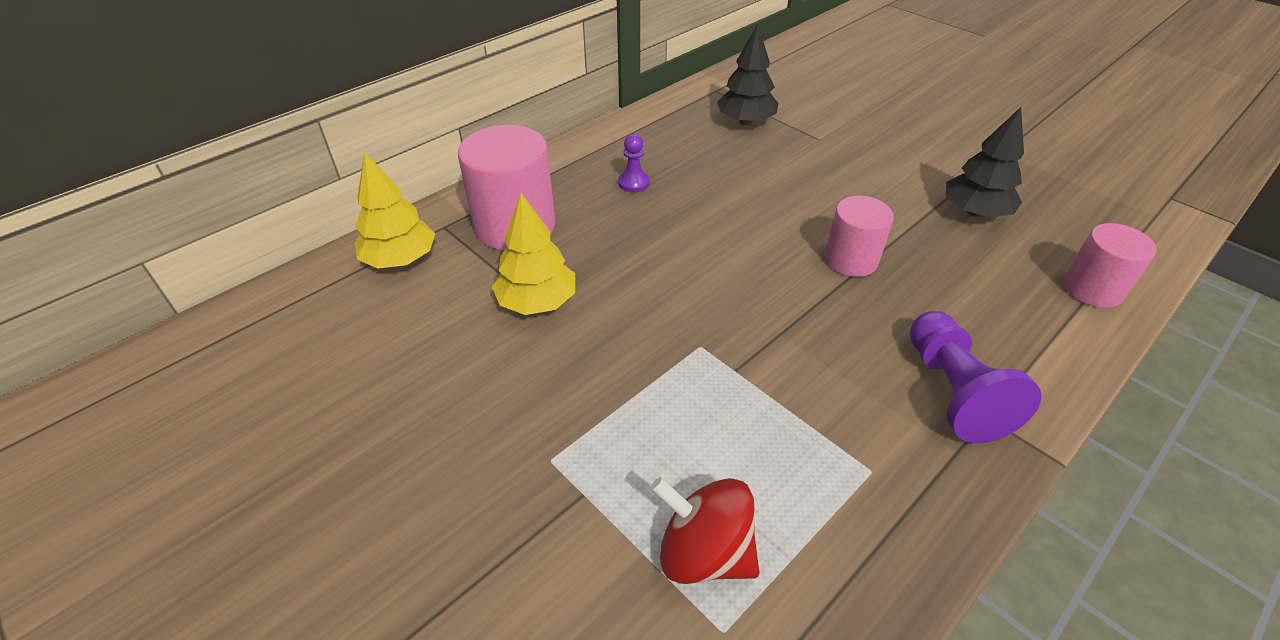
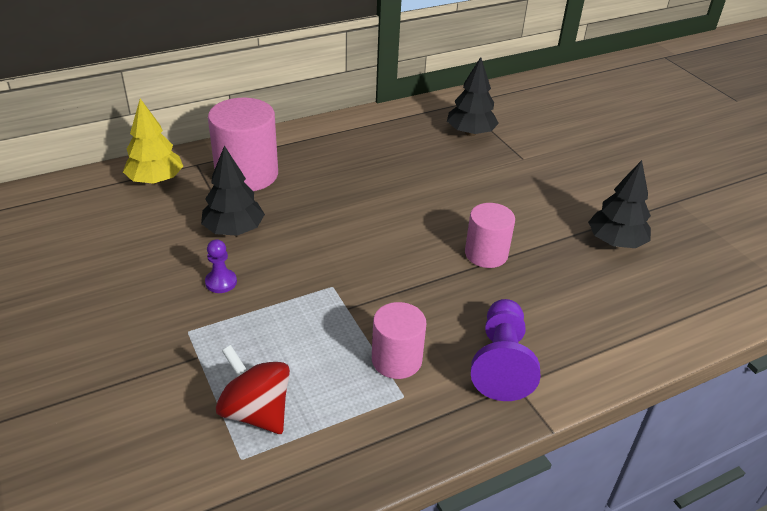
camera: 15 degrees right, 5 degrees down
(537, 302) = (234, 230): yellow tree -> black tree
(633, 183) = (352, 162): purple pawn -> purple pawn (221, 282)
(1092, 289) = (672, 321): pink cylinder -> pink cylinder (396, 360)

